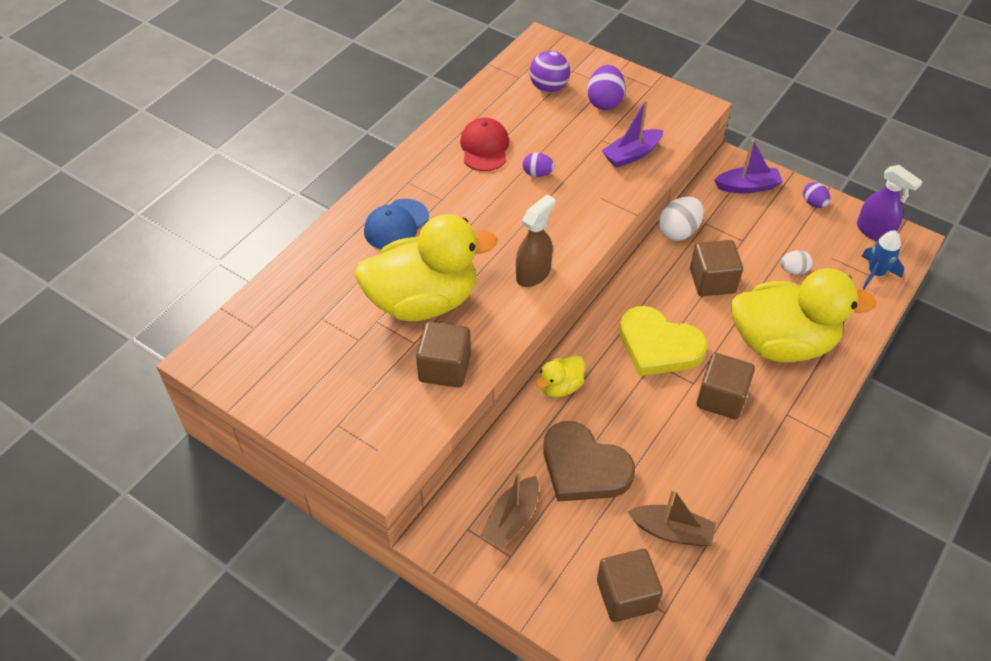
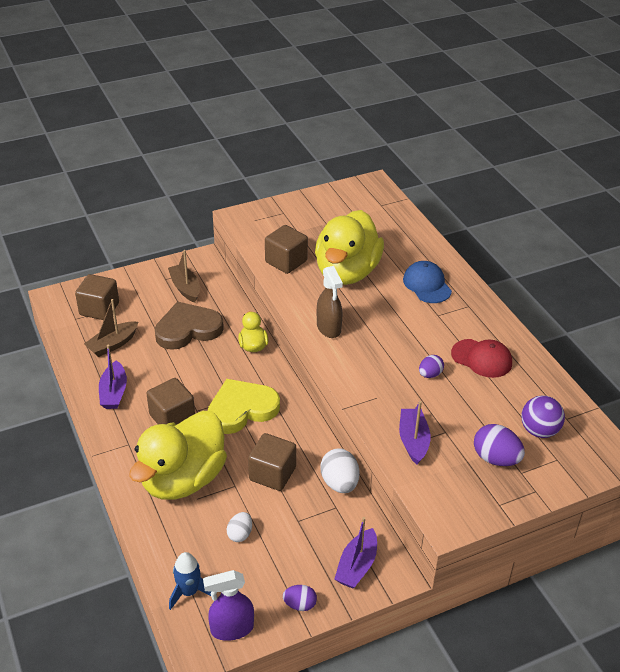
camera: 120 degrees right, 10 degrees down
(738, 476) = (114, 392): none -> purple boat

